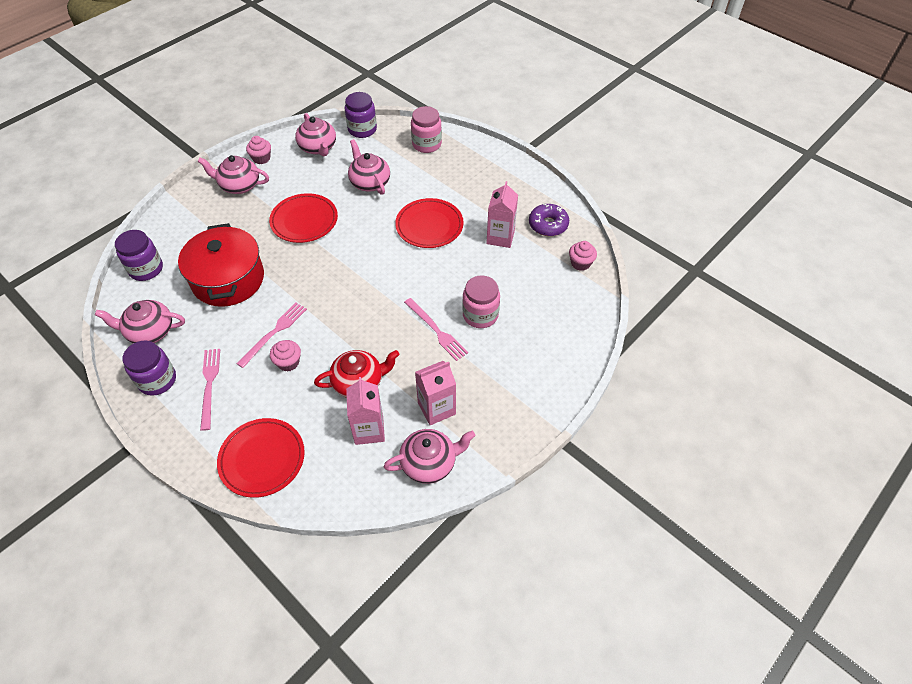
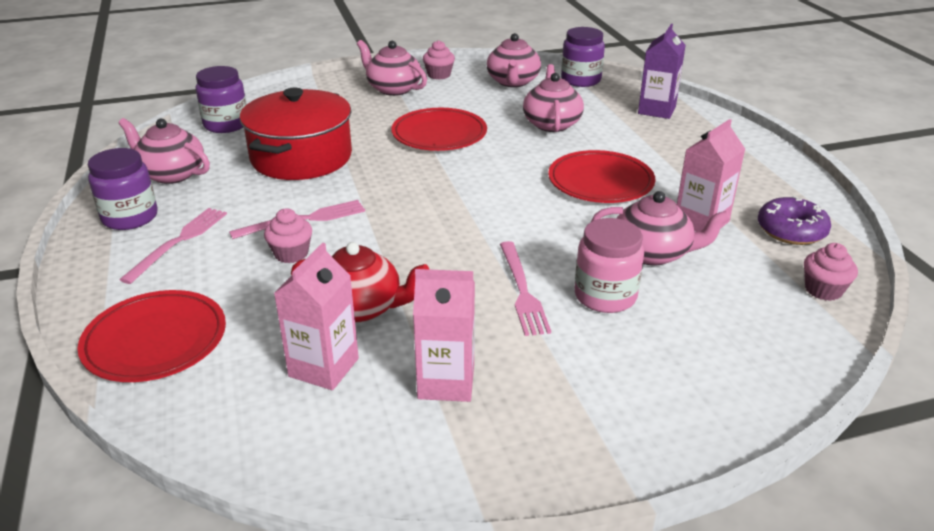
camera: 30 degrees right, 20 degrees down
(426, 144) = (657, 110): pink jar -> purple carton
(429, 463) = (375, 449): pink teapot -> pink teapot (652, 253)

